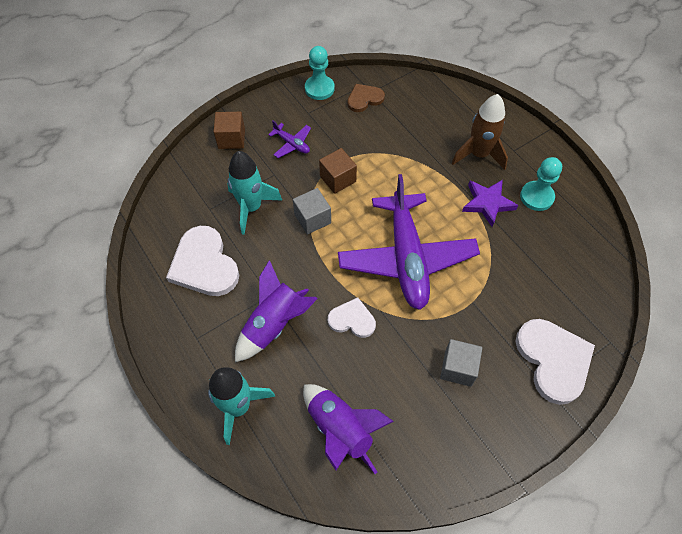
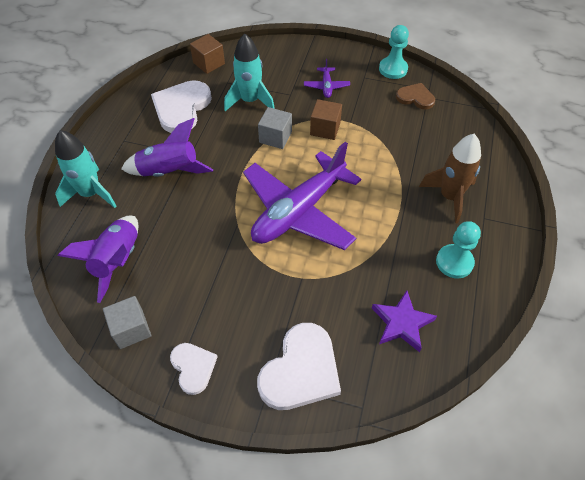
camera: 50 degrees right, 5 degrees down
(231, 139) = (294, 56): brown cube -> brown cube (209, 63)
(352, 320) = (213, 212): white heart -> white heart (193, 367)
(458, 368) = (231, 304): grey cube -> grey cube (131, 329)
(487, 203) = (408, 232): purple star -> purple star (402, 323)

